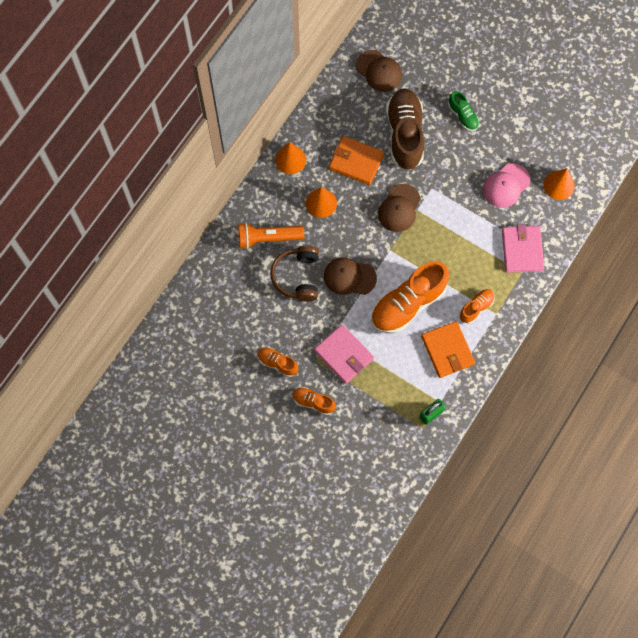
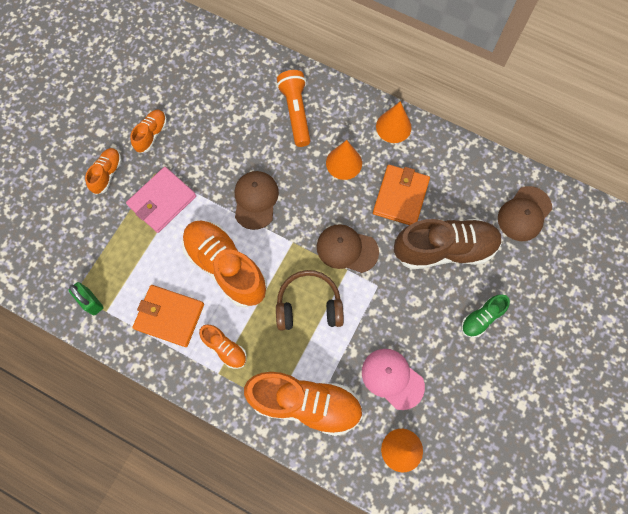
camera: 85 degrees right, 0 degrees up
(297, 276) = (253, 146): brown headphones -> brown headphones (309, 305)
(447, 350) = (169, 316): orange wallet -> orange wallet turned 45 degrees clockwise
(522, 250) = (305, 403): pink wallet -> orange shoe

